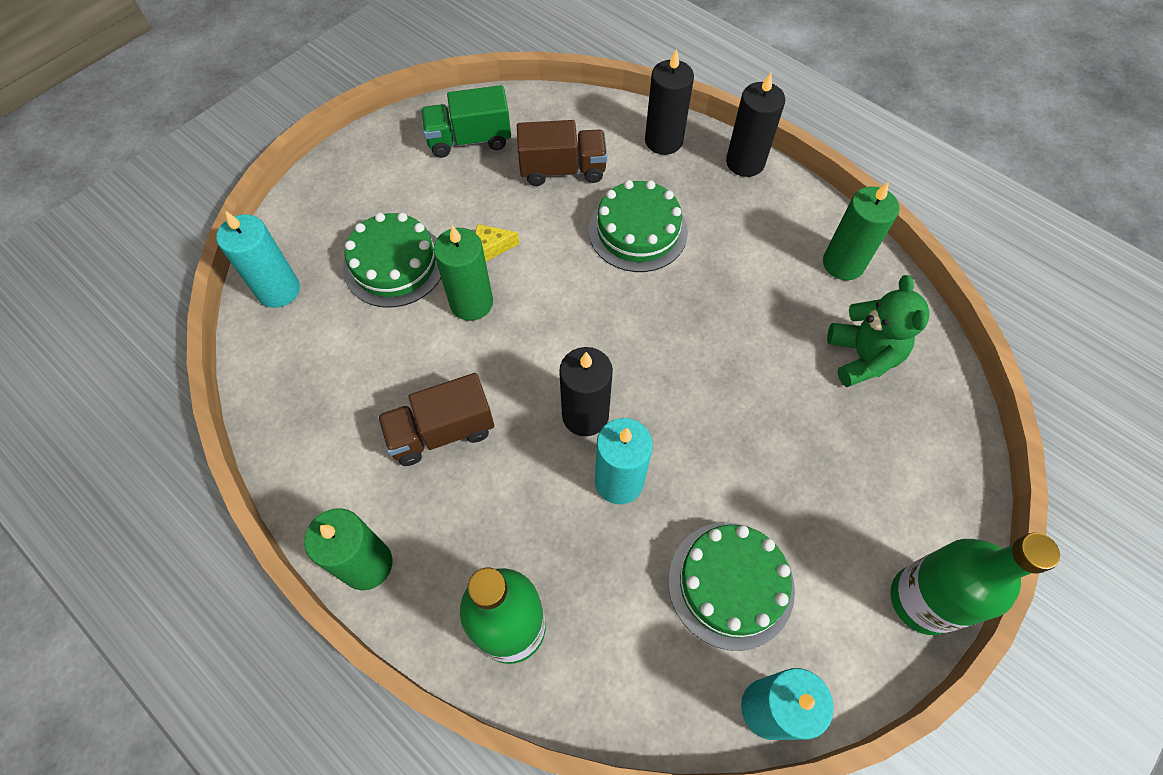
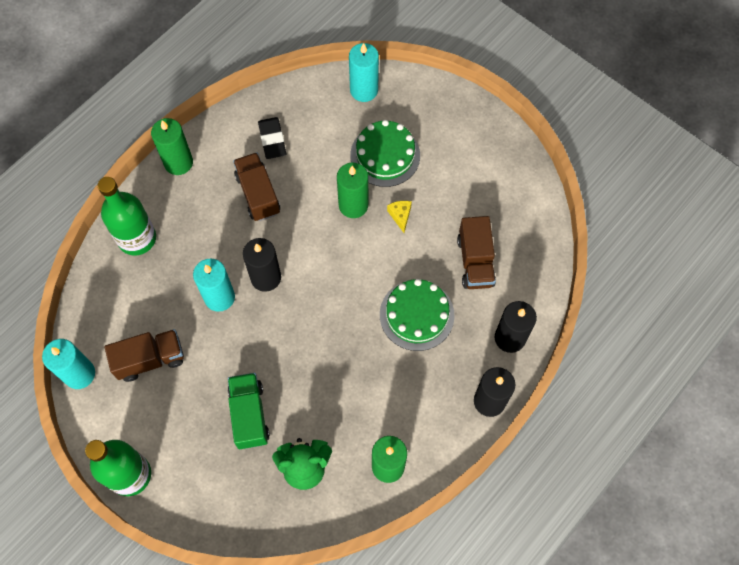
camera: 90 degrees right, 5 degrees up
(345, 414) = (272, 140): none -> black eraser
(469, 140) = (502, 195): green truck -> green truck (249, 415)
(730, 584) = (150, 359): green cake -> brown truck

